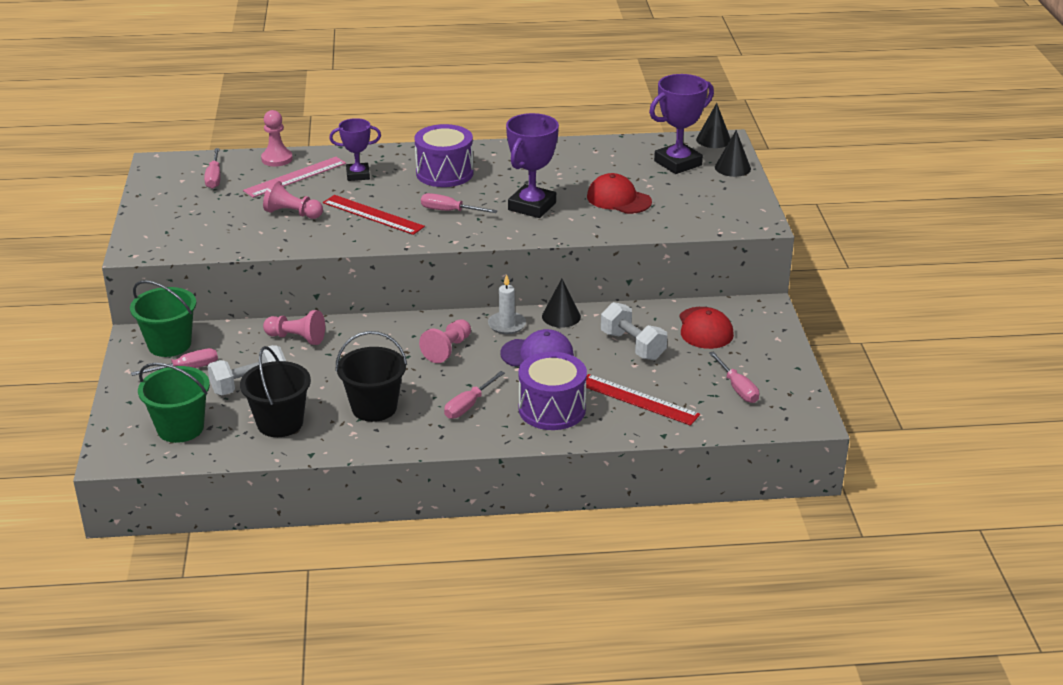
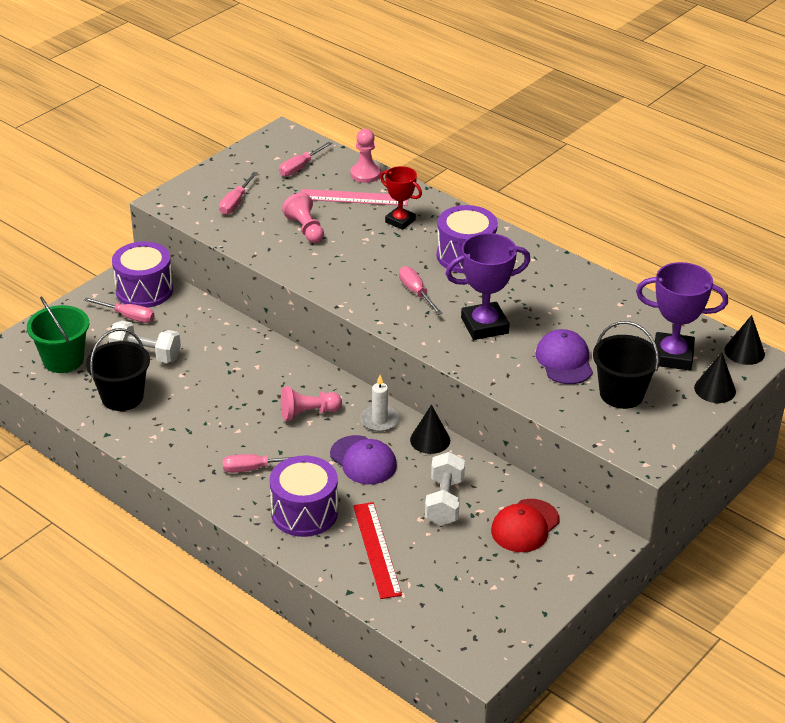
camera: 45 degrees right, 5 degrees up
(169, 344) = (144, 290): green bucket -> purple drum
(296, 338) = (225, 337): pink pawn -> none
(358, 175) = (400, 221): purple trophy -> red trophy
(373, 215) = (357, 263): red ruler -> none
(374, 407) = (193, 426): black bucket -> black bucket (621, 394)
(618, 199) = (564, 360): red cap -> purple cap
(737, 388) = (466, 595): pink screwdriver -> pink screwdriver (236, 202)

